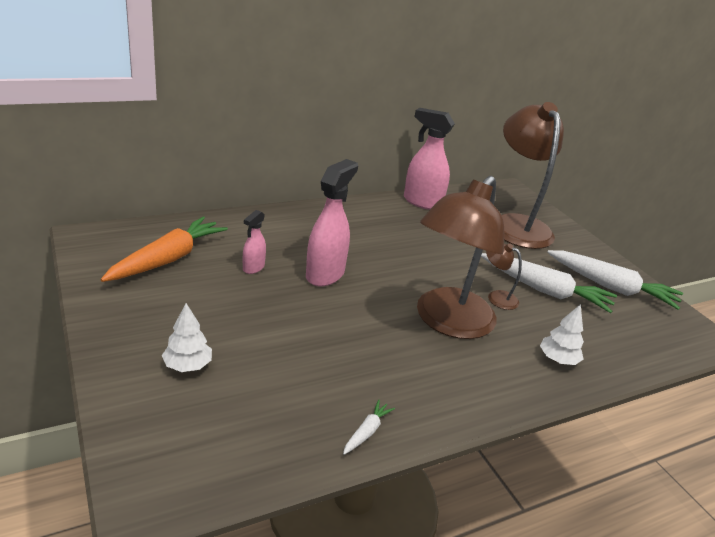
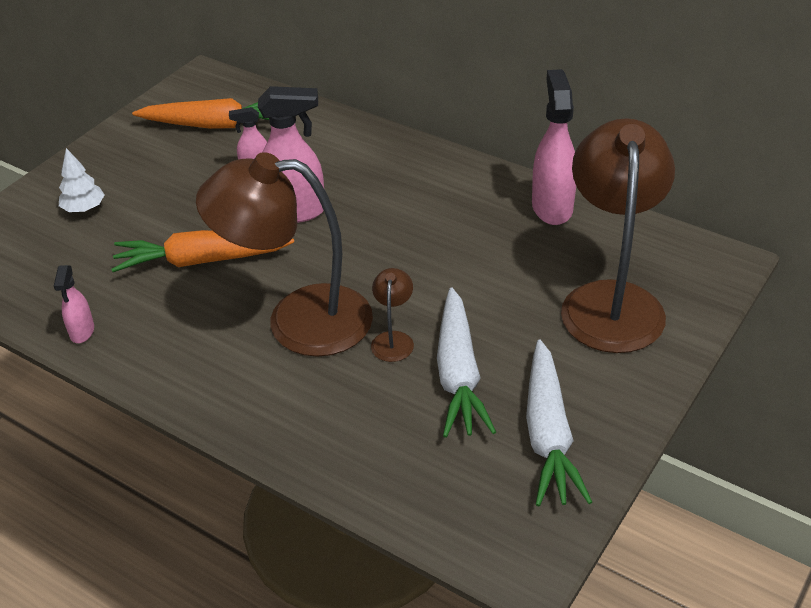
camera: 65 degrees right, 10 degrees up
(337, 334) = (201, 261): none -> orange carrot
(367, 431) = (82, 332): white carrot -> pink spray bottle
(516, 224) = (611, 300): brown lamp -> brown lamp turned 45 degrees counterclockwise
(557, 360) = (312, 424): white tree -> none

